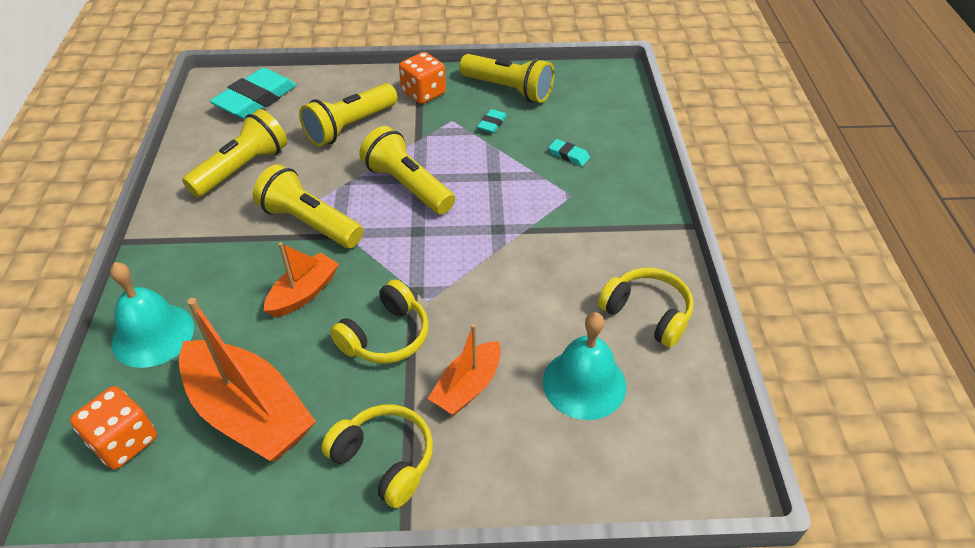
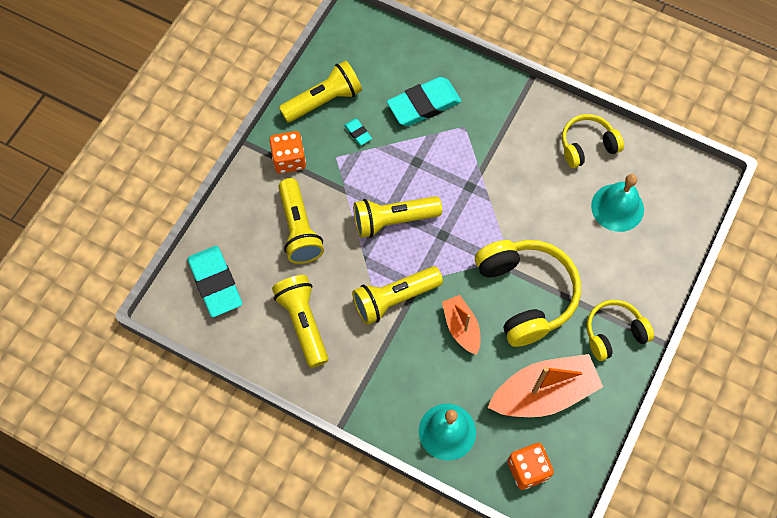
camera: 60 degrees left, 20 degrees up
(385, 336) = (525, 294): yellow headphones -> yellow headphones, size x1.70
(467, 387) = (587, 268): orange boat -> none
(568, 155) = (424, 104): turquoise eraser -> turquoise eraser, size x2.27

